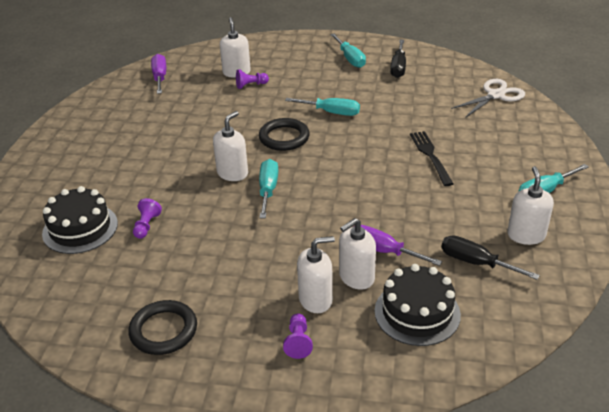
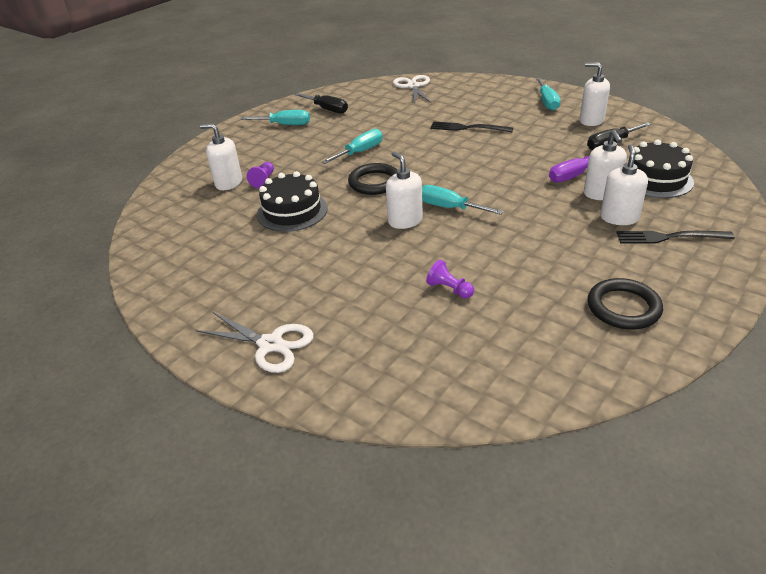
camera: 60 degrees left, 0 degrees up
(51, 167) = (270, 344): none -> white scissors
(80, 228) = (417, 338): black cake -> black cake (292, 211)
(160, 77) = (172, 230): purple screwdriver -> none
(298, 342) = (668, 237): purple pawn -> black fork

